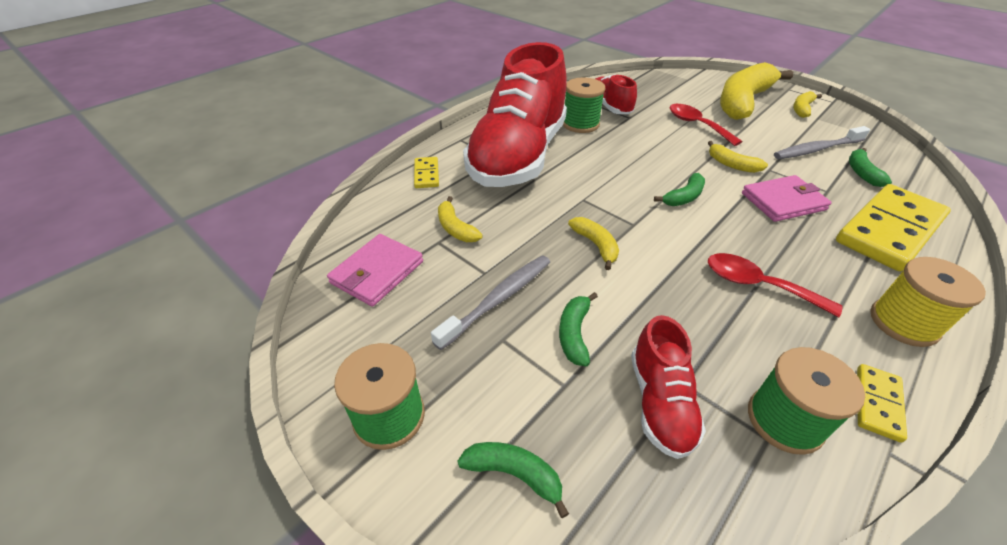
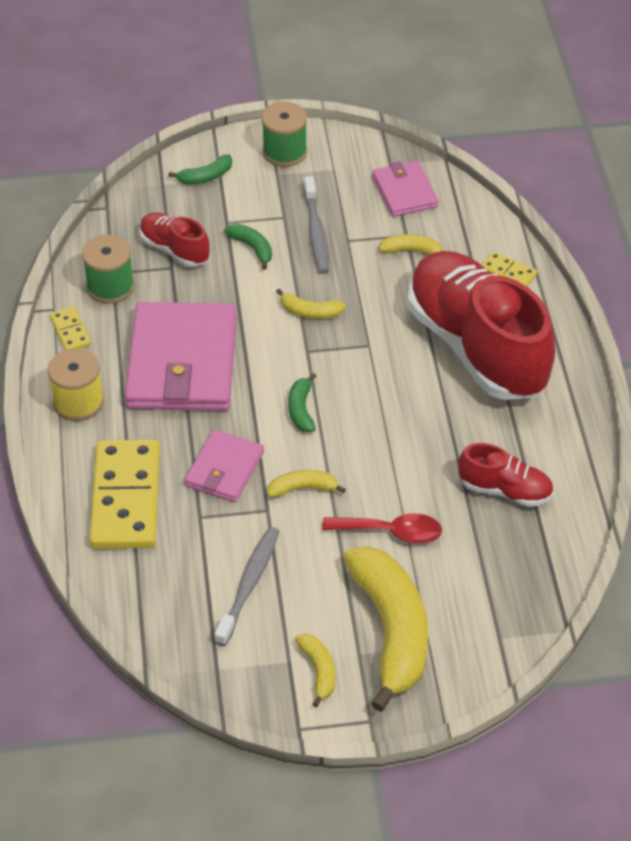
camera: 130 degrees right, 5 degrees up
(580, 124) = (492, 436): green spool -> none
(757, 285) = (182, 363): red spoon -> pink wallet
(861, 173) = (186, 574): green banana -> none

